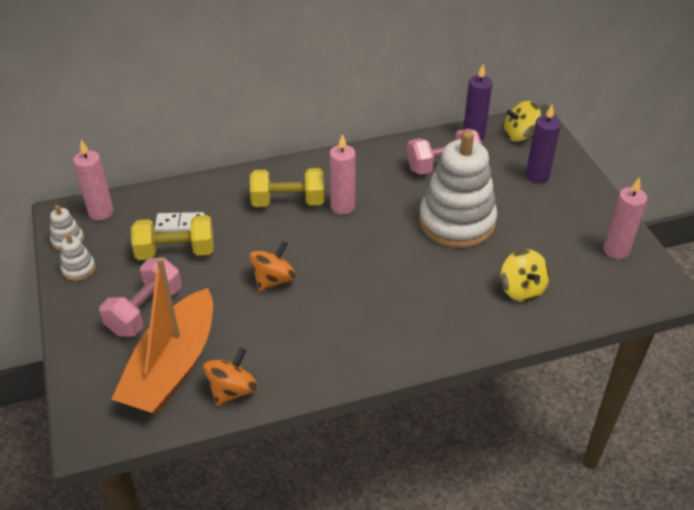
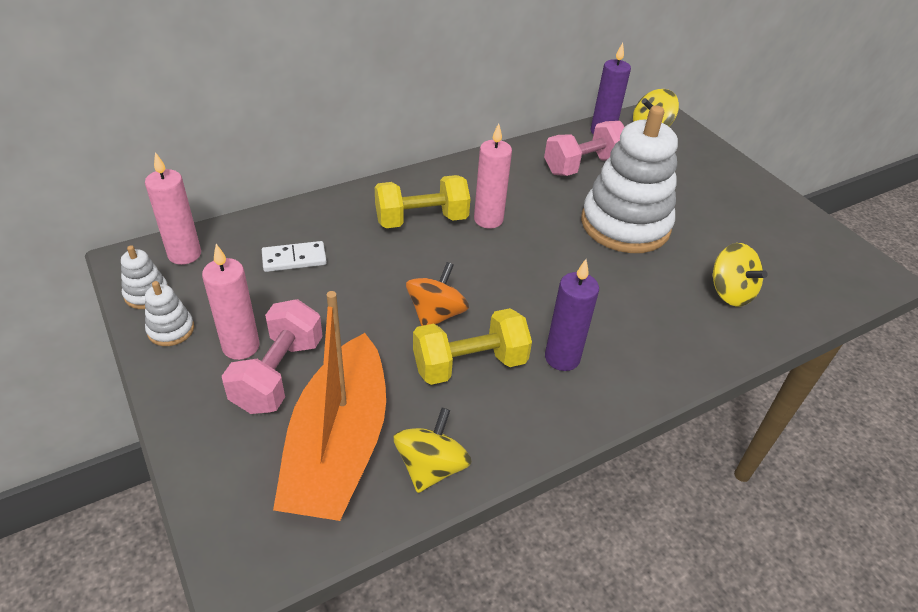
camera: 15 degrees left, 0 degrees up
(176, 252) = (298, 293): yellow dumbbell -> yellow dumbbell (469, 364)
(232, 390) = (431, 467): orange spinning top -> yellow spinning top
(537, 176) = (688, 169): purple candle -> purple candle (562, 358)
(616, 250) = (807, 239): pink candle -> pink candle (241, 346)

